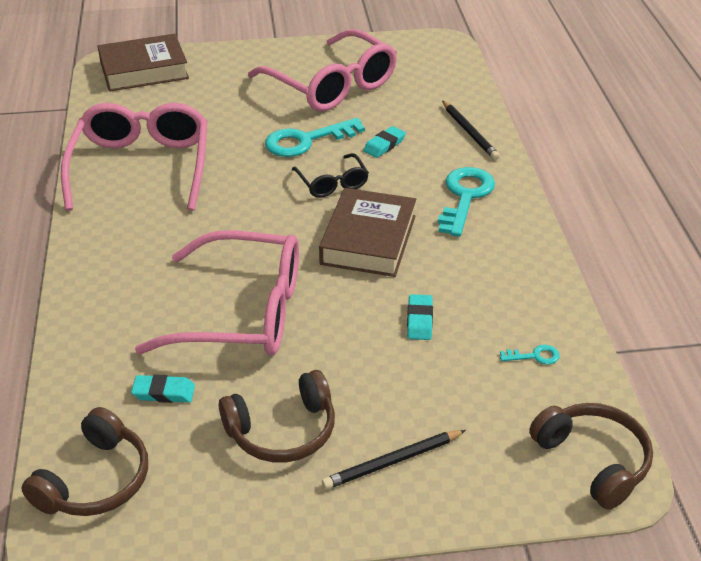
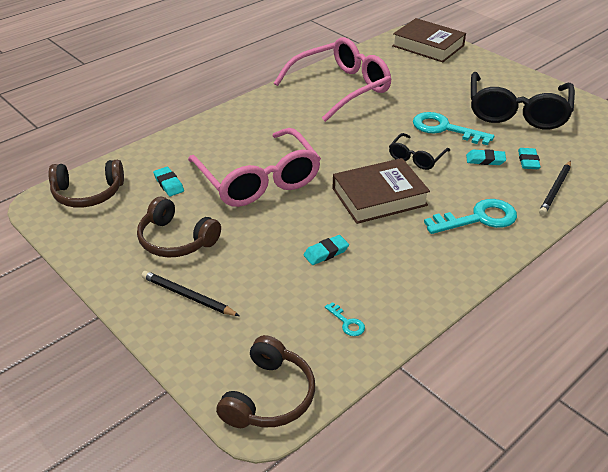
camera: 55 degrees right, 0 degrees up
(332, 85) = (517, 112): pink glasses -> black glasses
(413, 123) = (528, 161): none -> turquoise eraser

